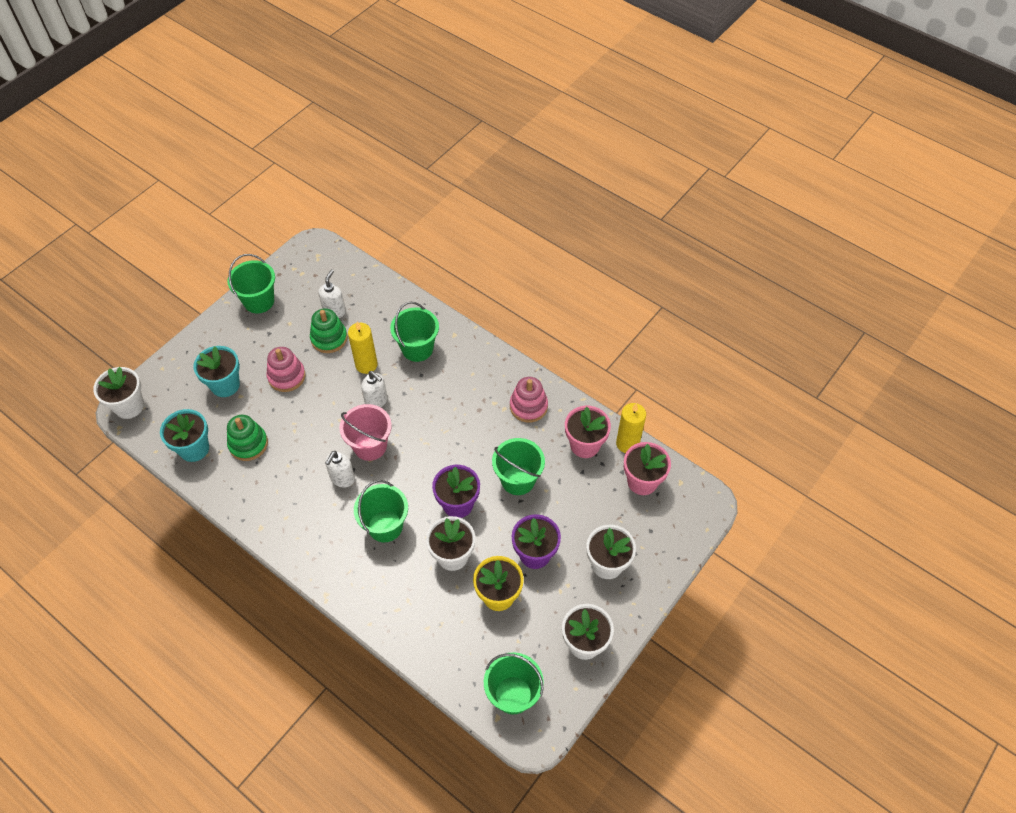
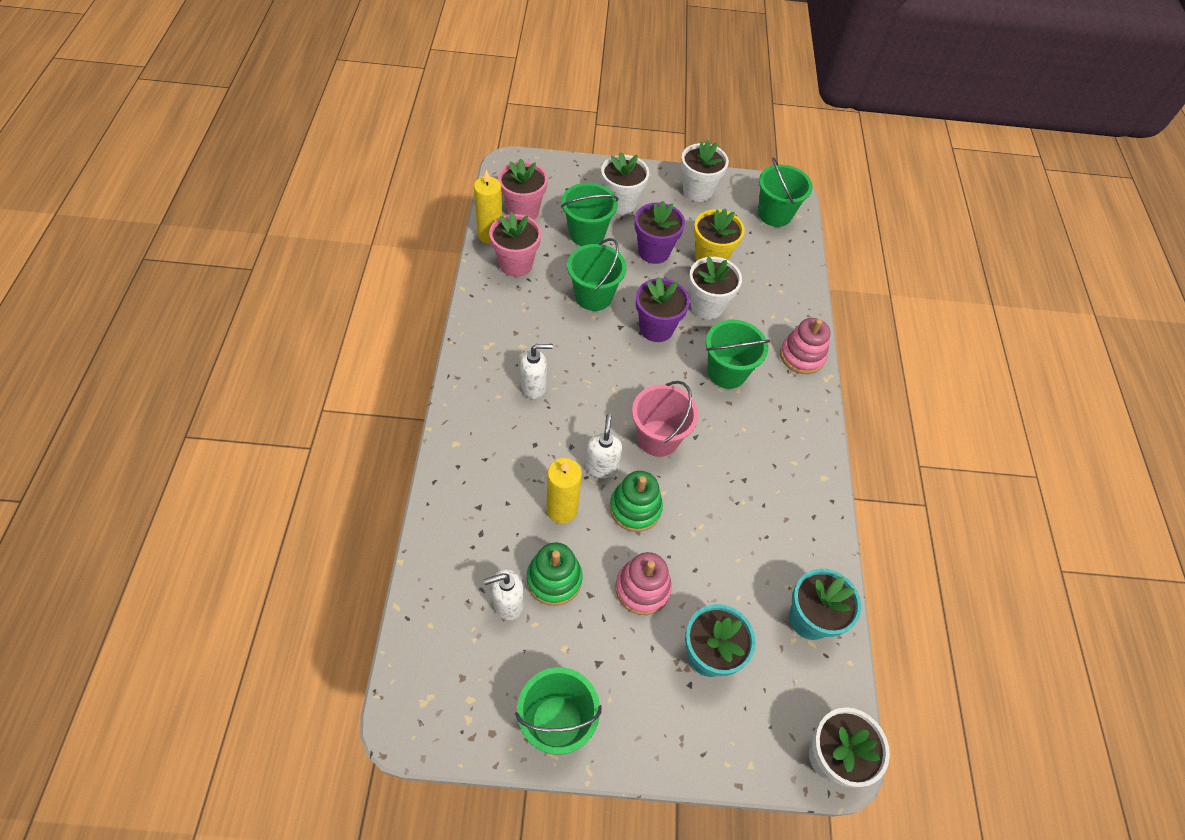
camera: 130 degrees left, 0 degrees up
(248, 444) = (755, 562): green stacking toy -> green stacking toy (635, 508)
(342, 479) = (713, 439): white soap dispenser -> white soap dispenser (534, 387)
(417, 348) = (501, 469): green bucket -> green bucket (587, 234)
(528, 406) = (504, 326): pink stacking toy -> pink stacking toy (802, 356)

